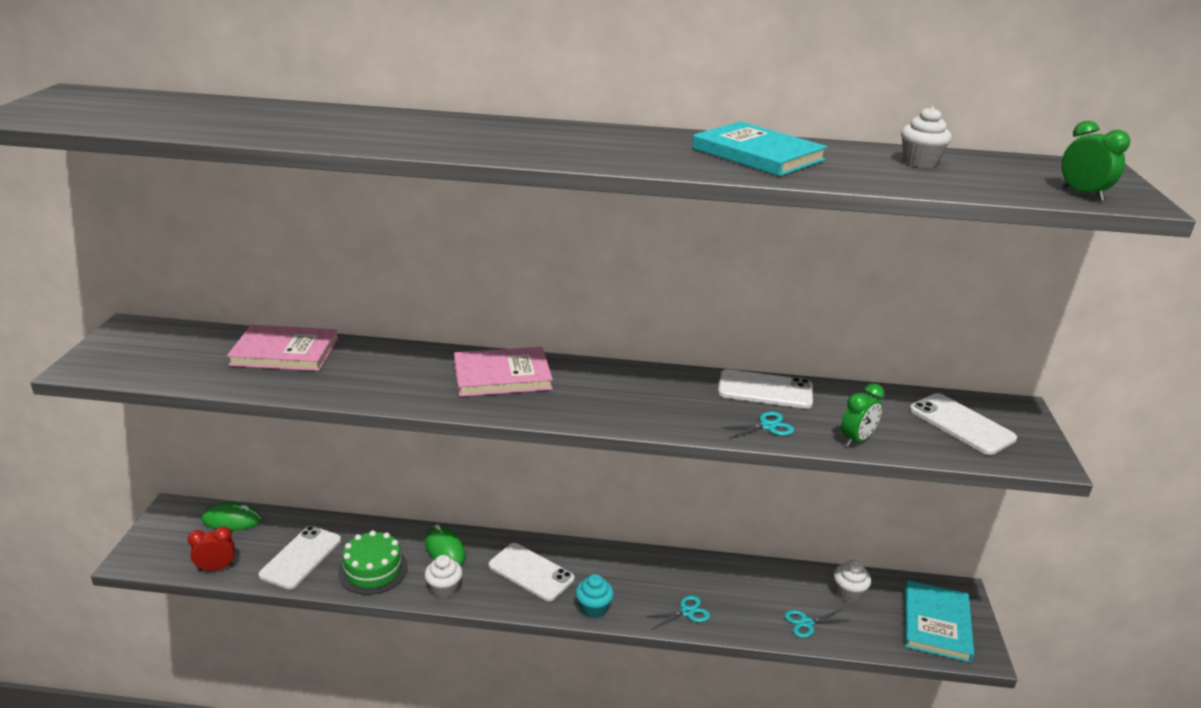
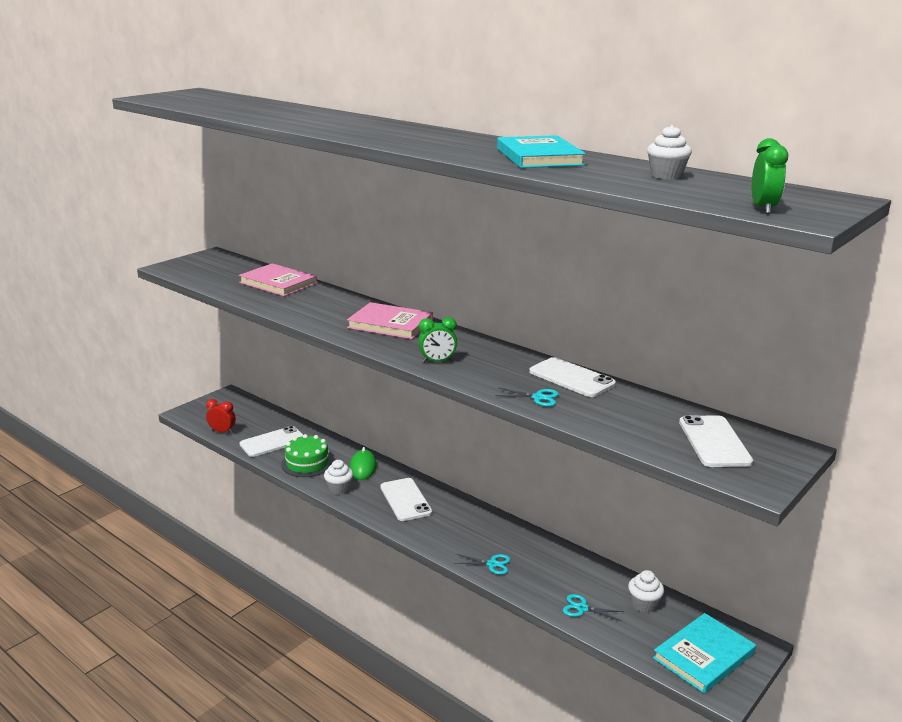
camera: 35 degrees right, 5 degrees down
(231, 520) = (255, 410): green mouse -> none
(593, 608) = (425, 536): turquoise cupcake -> none
(856, 440) = (599, 424): green clock -> green clock (437, 361)

